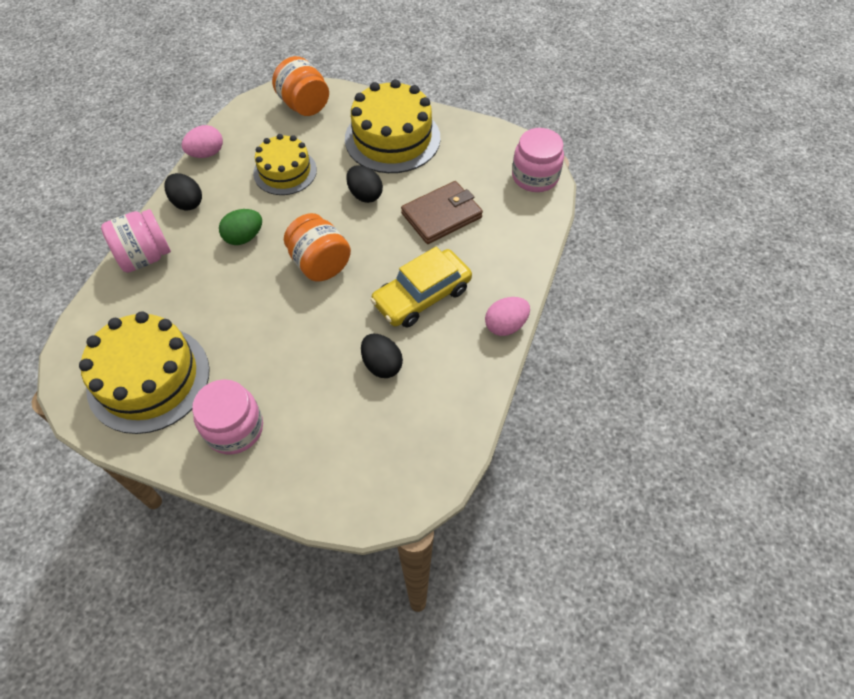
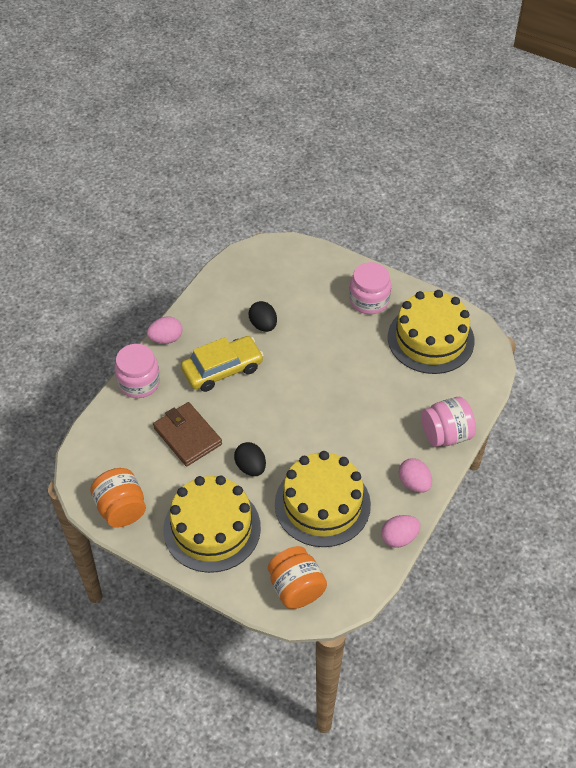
camera: 170 degrees left, 5 degrees down
(187, 202) = (414, 483): black egg -> pink egg
(244, 237) = (362, 440): green egg -> none
(285, 171) = (322, 504): yellow cake -> yellow cake, size x1.57
(320, 264) = (299, 407): orange jar -> orange jar (121, 509)
(441, 215) = (187, 436): brown wallet -> brown wallet turned 75 degrees clockwise
(535, 177) = (90, 463): pink jar -> pink jar (139, 382)

